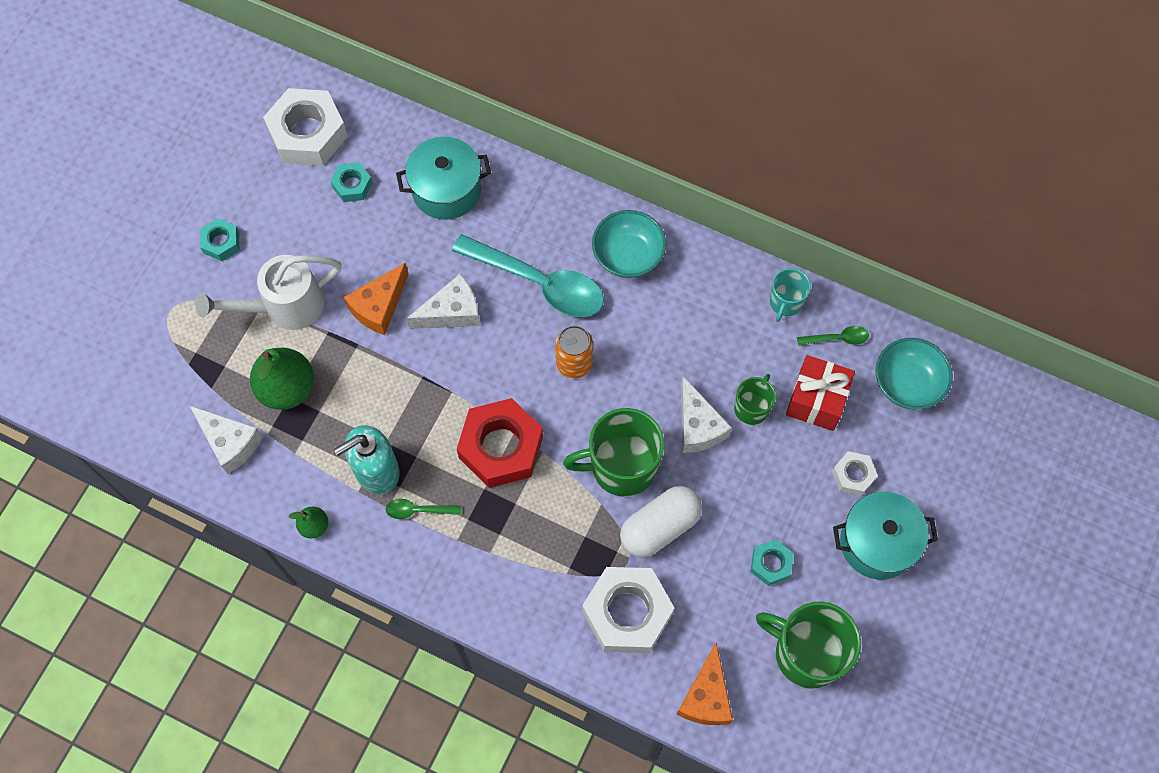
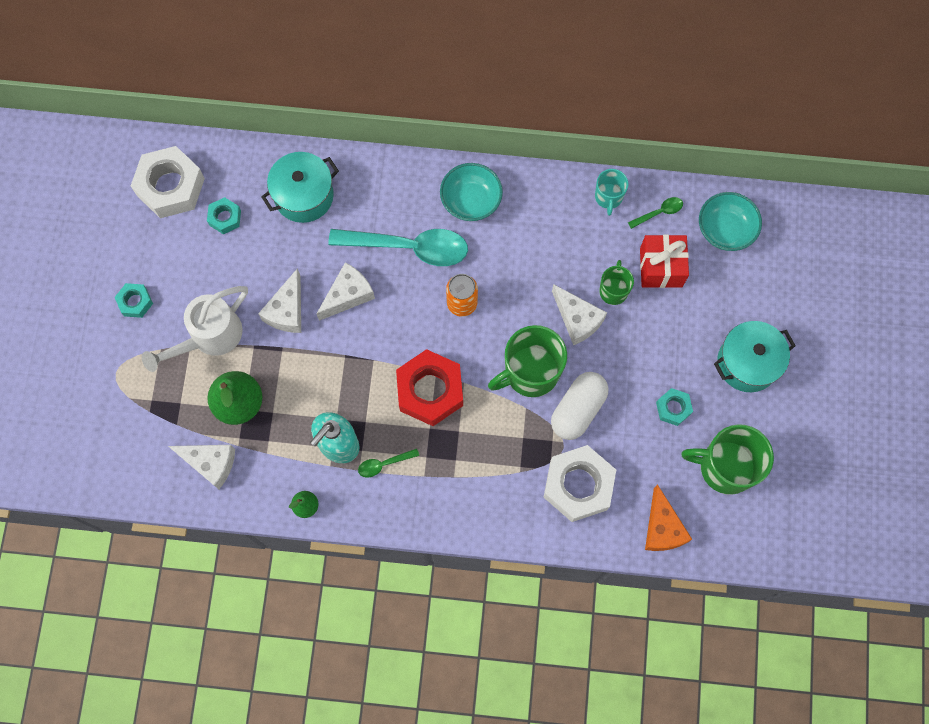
camera: 20 degrees left, 5 degrees up
(379, 306) = (287, 311): orange cheese -> white cheese
(853, 475) = (710, 317): white nut -> none

